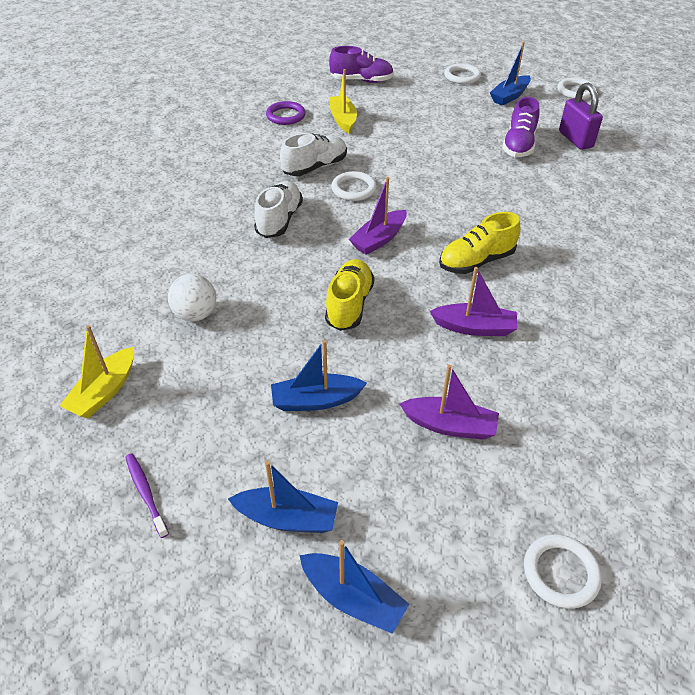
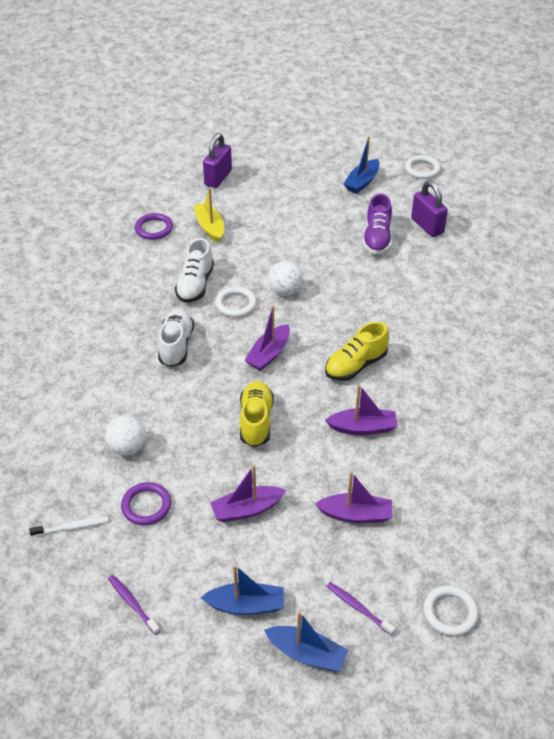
camera: 10 degrees left, 0 degrees up
(104, 391) = (72, 527): yellow boat -> white toothbrush
(198, 379) = (146, 506): none -> purple ring
(315, 167) = (195, 285): white shoe -> white shoe turned 150 degrees clockwise
(316, 400) = (247, 509): blue boat -> purple boat
(361, 81) = (218, 178): purple shoe -> purple padlock
(410, 182) = (285, 291): none -> white ball
(434, 545) = (358, 608): none -> purple toothbrush
(462, 76) = (314, 162): white ring -> none

